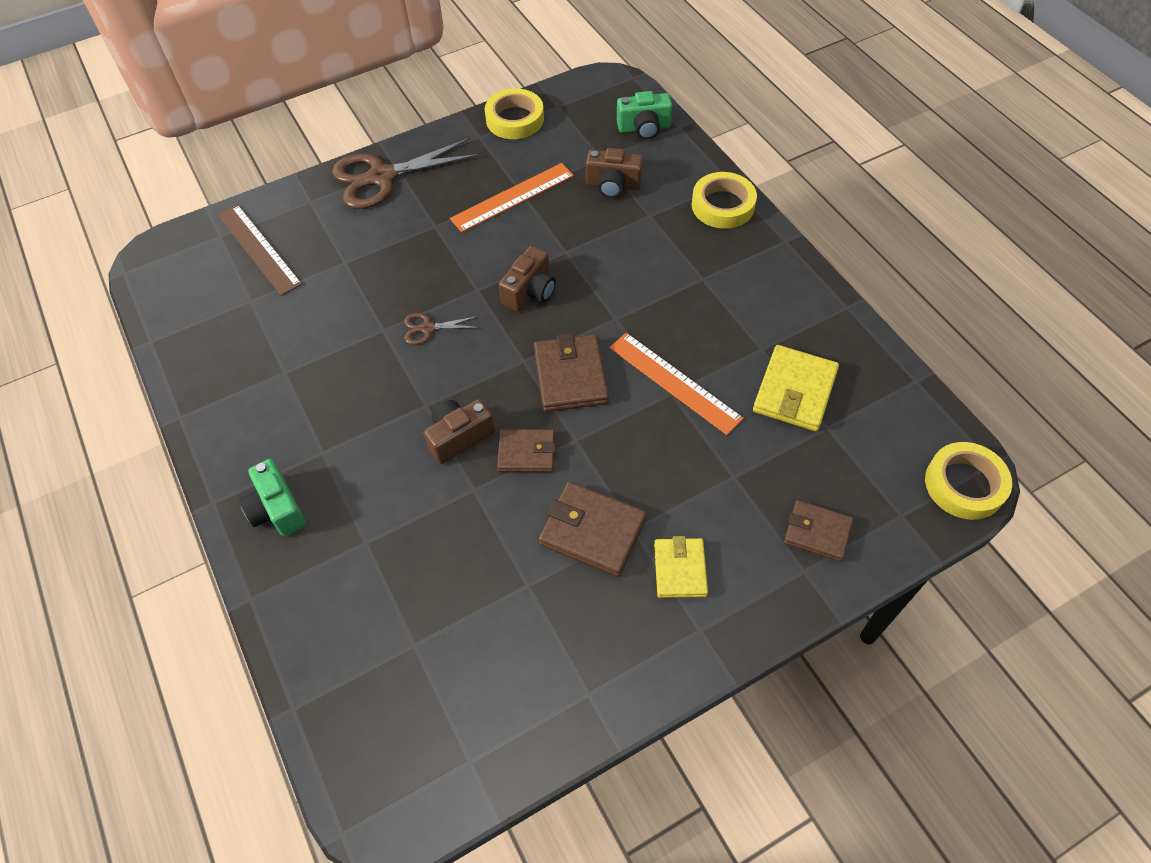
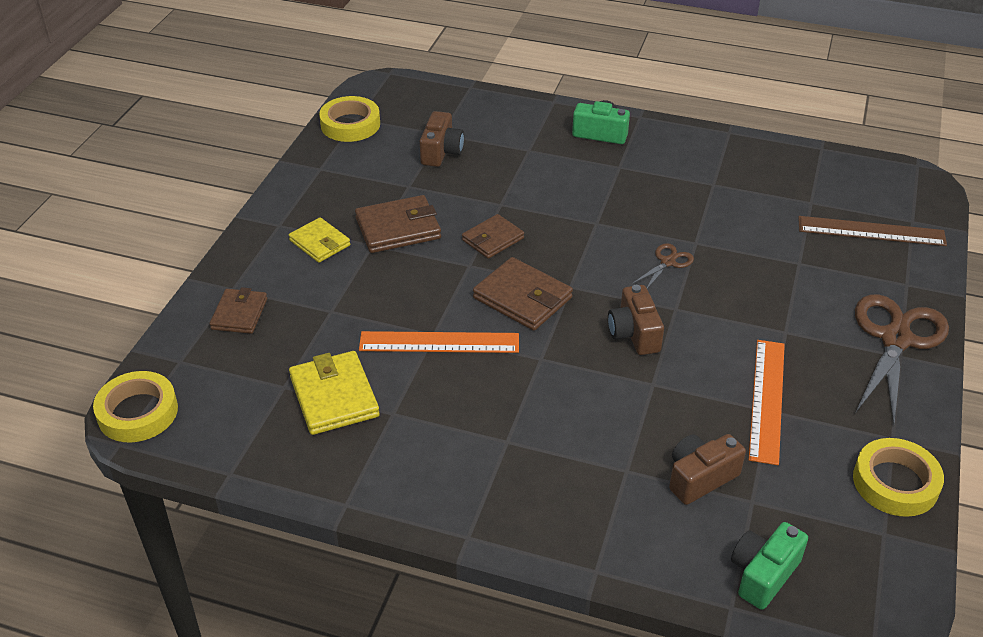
camera: 135 degrees right, 15 degrees down
(459, 437) = (548, 221): brown camera -> brown camera (441, 152)
(723, 205) = (570, 534): yellow tape -> yellow tape (350, 124)
(817, 532) = (239, 314): brown wallet -> brown wallet turned 60 degrees counterclockwise

